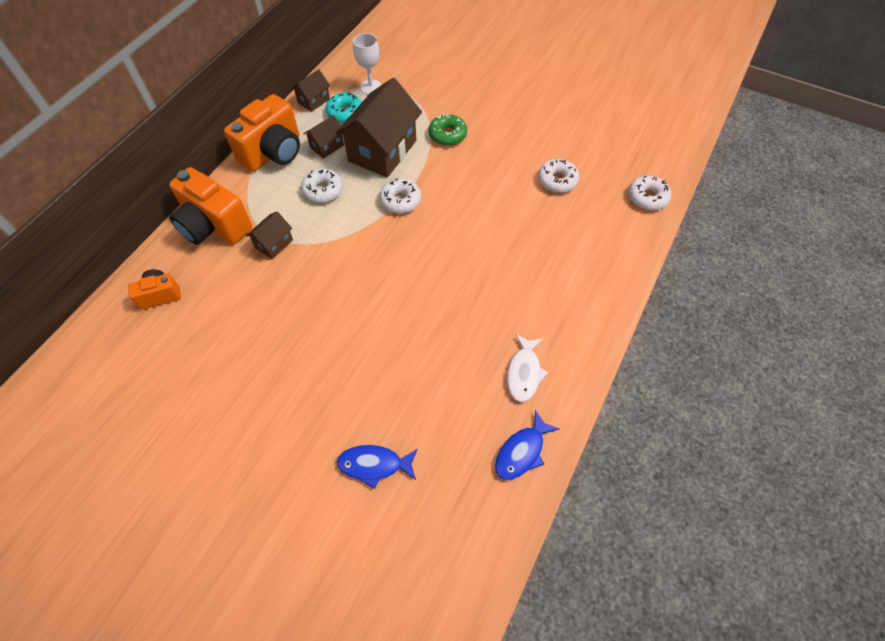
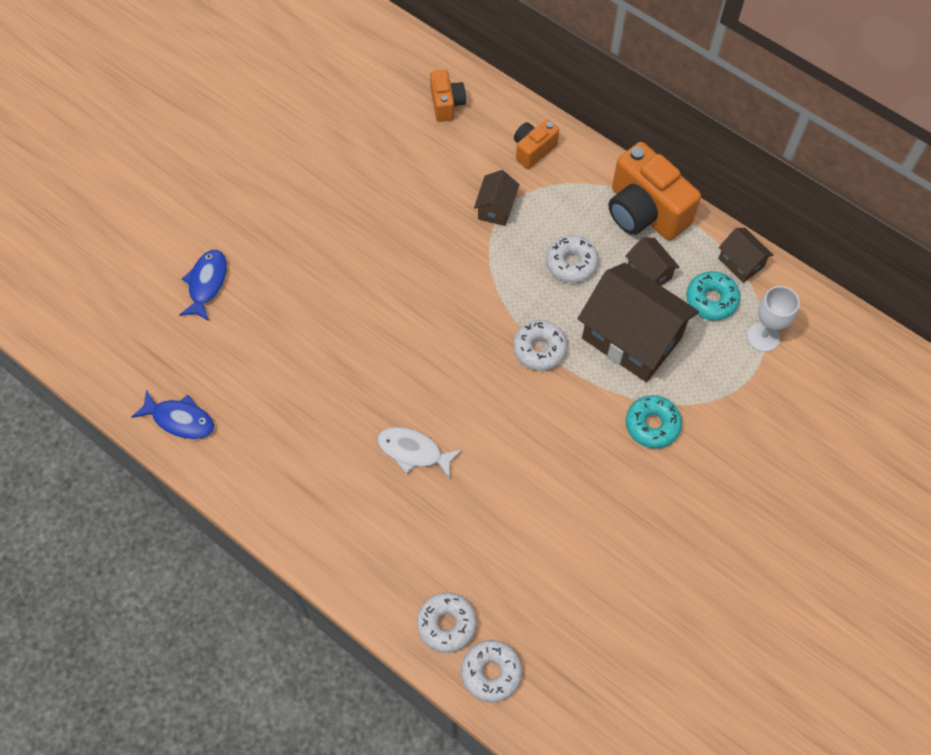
camera: 100 degrees right, 5 degrees up
(214, 226) = (533, 150): orange camera -> orange camera, size x0.53
(274, 243) = (496, 208): brown house -> brown house turned 60 degrees clockwise
(447, 135) = (652, 425): green donut -> turquoise donut
(522, 451) = (180, 419): blue fish -> blue fish turned 150 degrees clockwise
(524, 372) = (266, 442): white fish -> white fish (414, 451)
(557, 180) = (543, 554): white donut -> white donut (447, 624)

